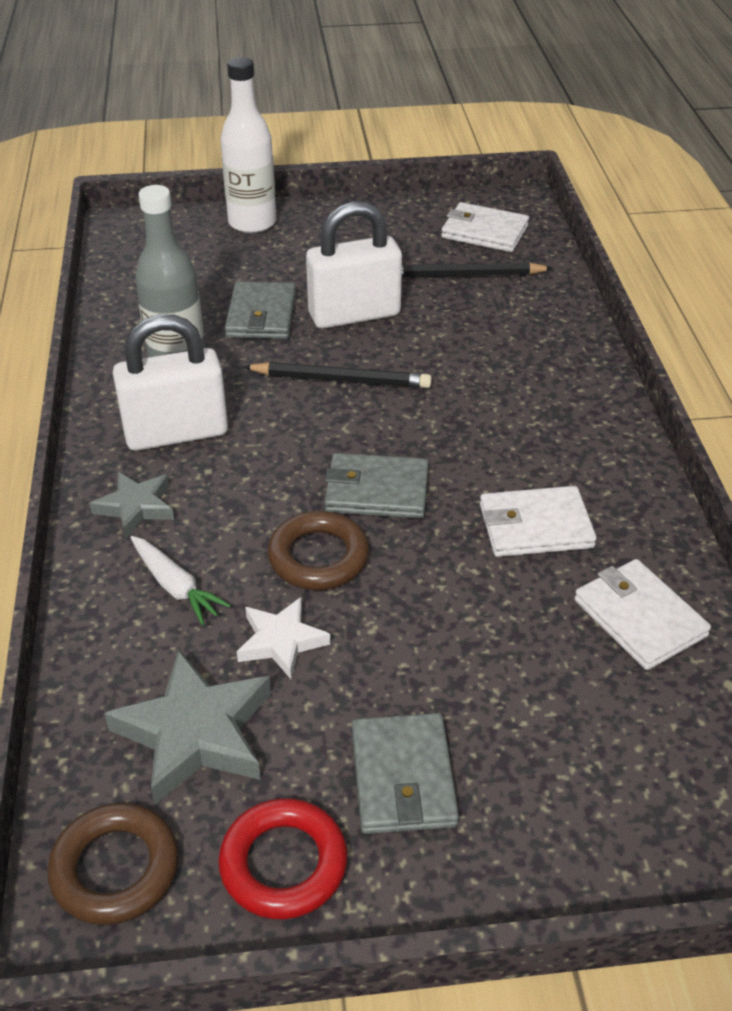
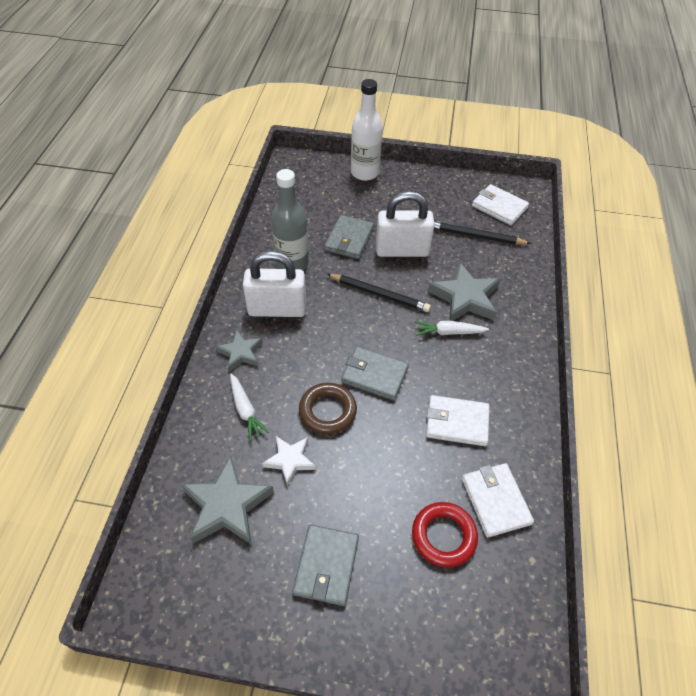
camera: 15 degrees right, 10 degrees up
(115, 869) = (162, 575): brown ring -> none
(283, 864) = (246, 599): red ring -> red ring (443, 536)
(473, 409) = (448, 332): none -> white carrot
(480, 358) = (465, 298): none -> grey star

